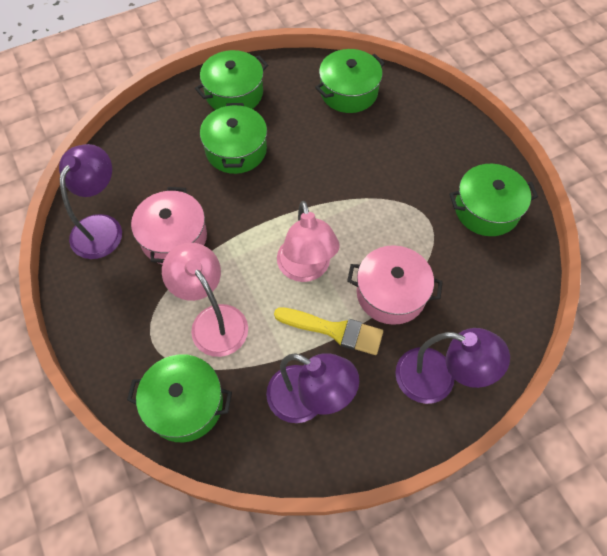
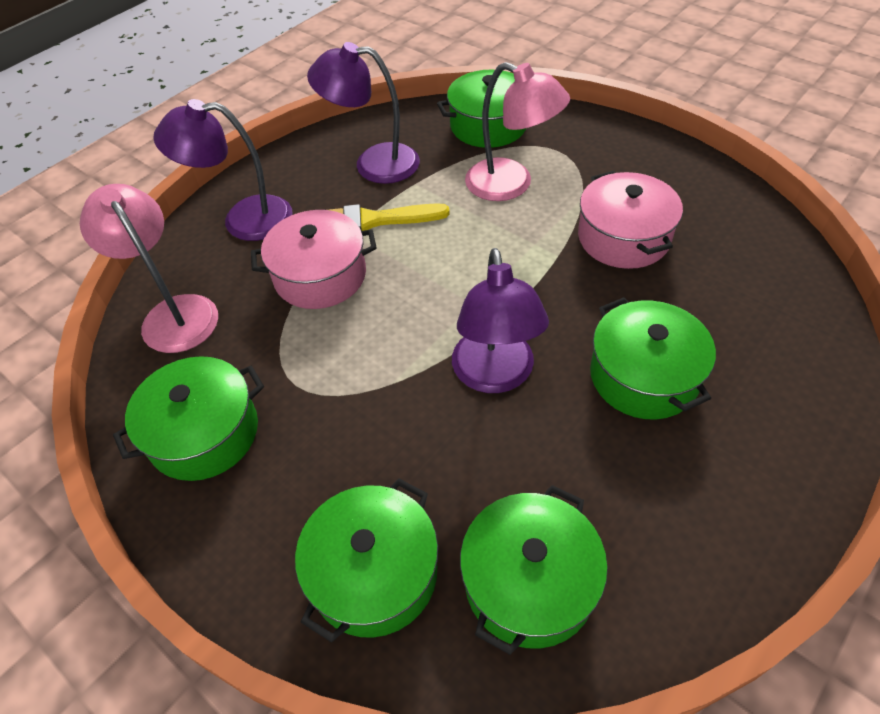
camera: 160 degrees right, 10 degrees down
(101, 227) = (718, 217): purple lamp -> purple lamp (495, 376)
(234, 93) = (738, 480): green pot -> green pot (374, 573)
(306, 269) = (438, 263): pink lamp -> pink lamp (173, 313)

